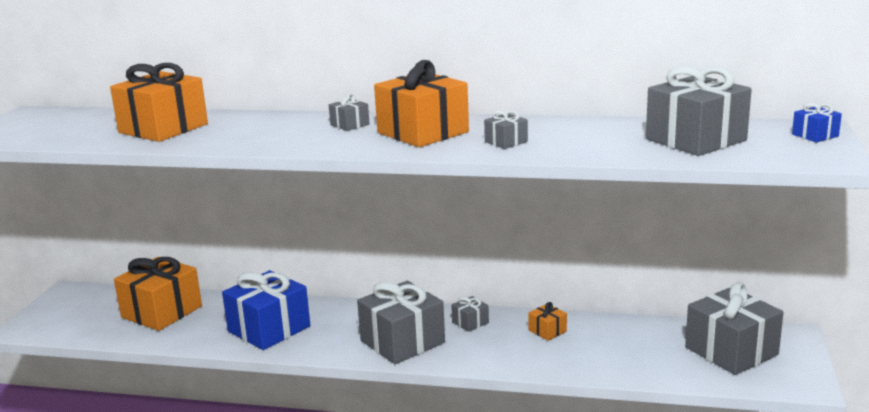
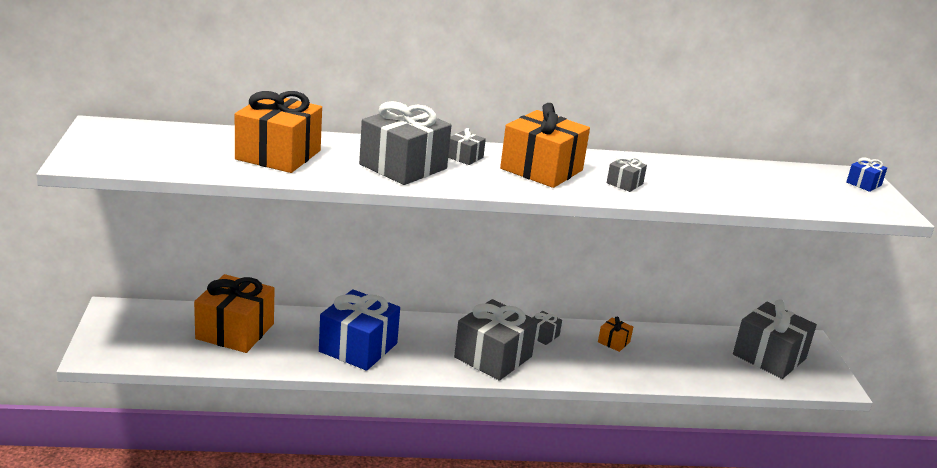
camera: 20 degrees left, 5 degrees up
(695, 140) = (777, 186): grey gift -> grey gift (403, 166)

